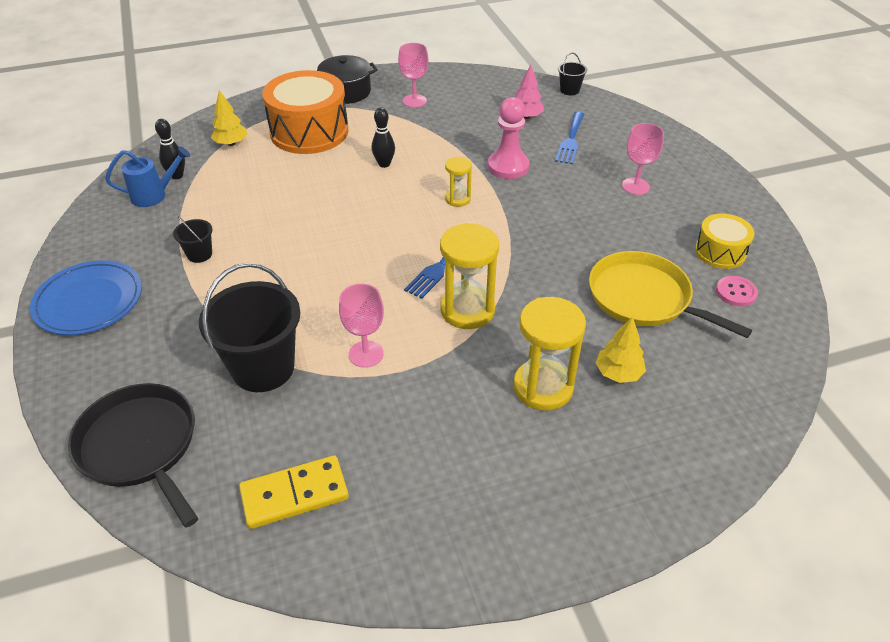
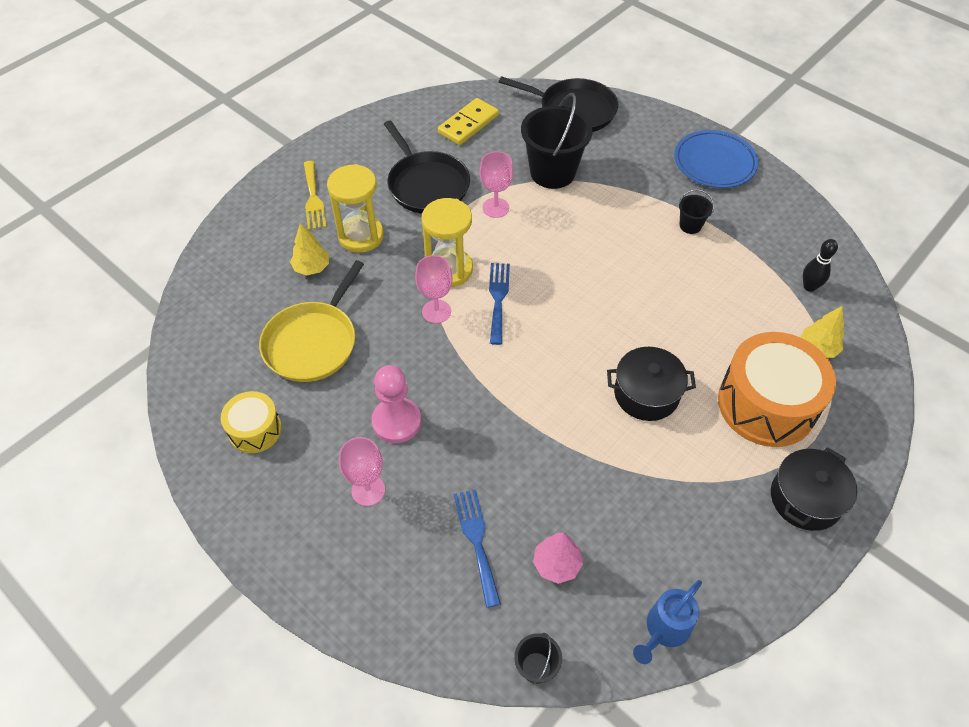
camera: 150 degrees right, 10 degrees up
(154, 195) = (797, 258): blue watering can -> blue watering can (664, 630)
(384, 164) = (646, 394): black bowling pin -> black pot
(414, 101) = (712, 524): pink goblet -> pink goblet (436, 311)
(422, 421) = (426, 185): none -> black pan
(457, 199) = (538, 381): yellow hourglass -> none
(508, 166) = (520, 454): pink pawn -> pink pawn (396, 421)
(581, 468) = (313, 198): none -> yellow fork
(644, 298) = (313, 342): yellow pan -> yellow pan turned 105 degrees clockwise
(736, 292) = (233, 385): pink button -> none

